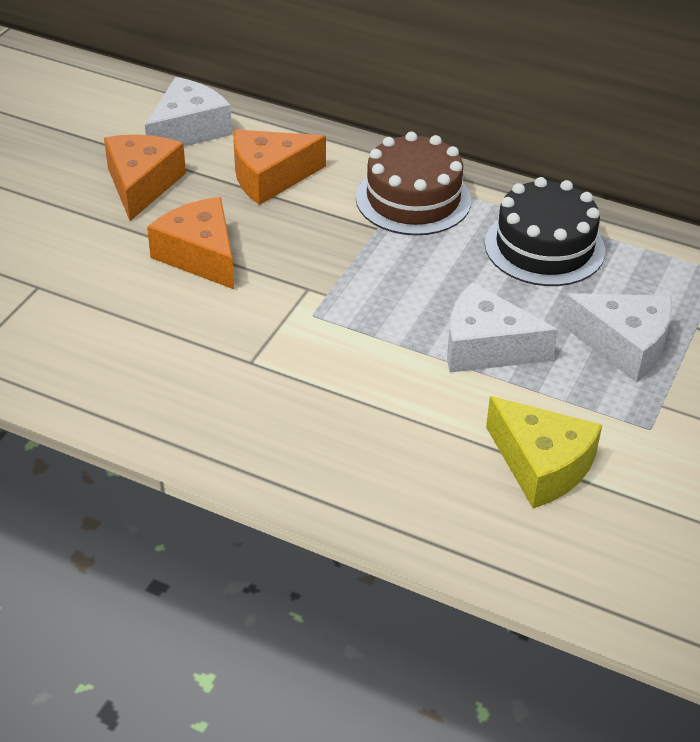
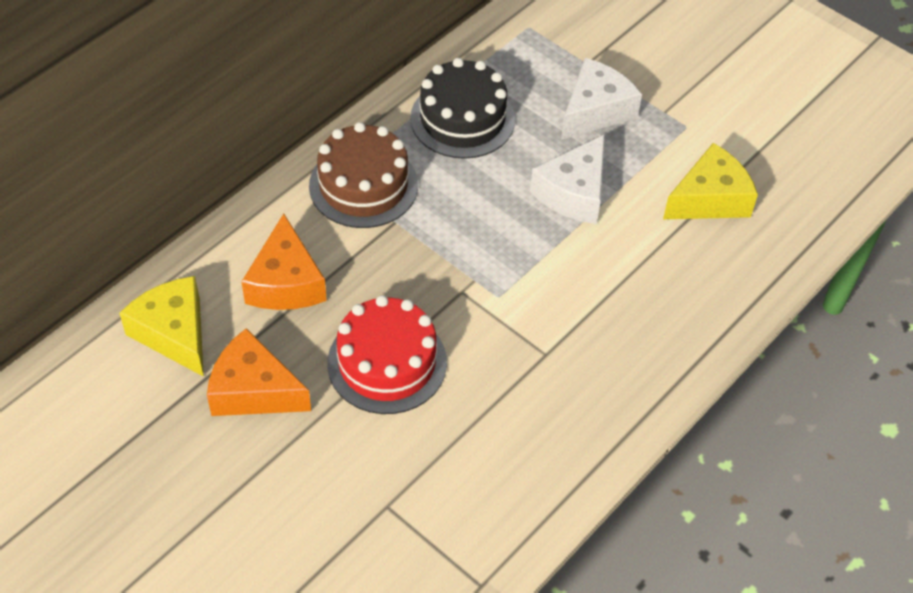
camera: 75 degrees left, 10 degrees up
(188, 130) = (174, 333): white cheese -> yellow cheese
(200, 255) = (387, 362): orange cheese -> red cake

